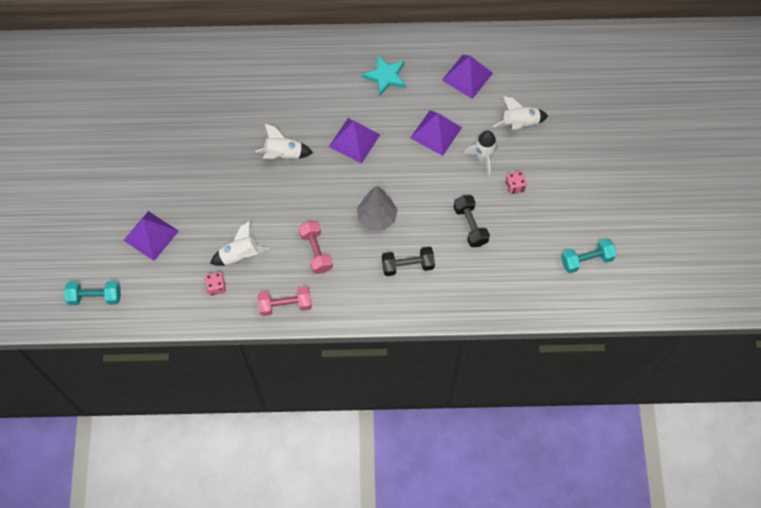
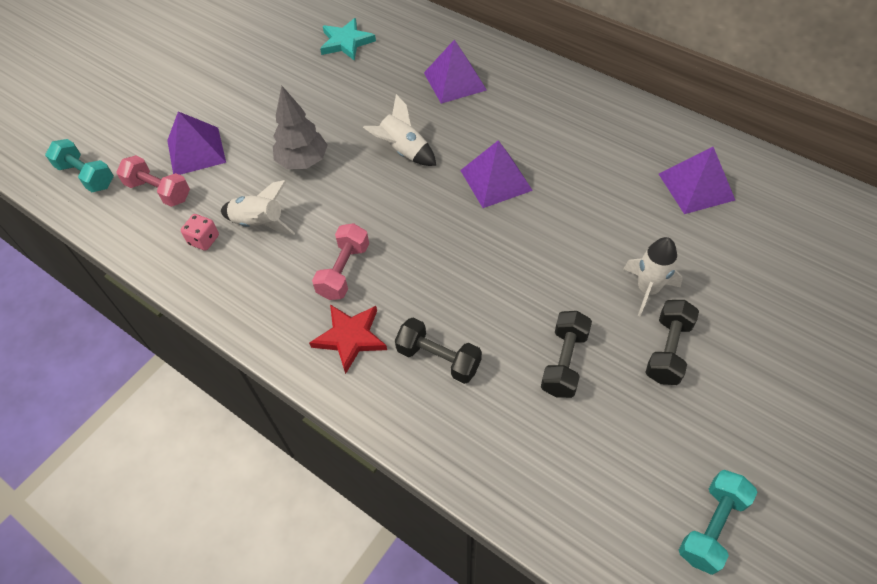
camera: 40 degrees right, 10 degrees down
(285, 305) = (253, 308): pink dumbbell -> pink dumbbell (159, 191)
(353, 285) = (350, 338): none -> red star
(377, 218) = (449, 278): grey tree -> grey tree (303, 162)
(385, 76) = (589, 136): turquoise star -> turquoise star (346, 42)
(436, 132) = (605, 225): purple pyramid -> purple pyramid (454, 81)
(515, 186) = (667, 350): pink dice -> black dumbbell
(520, 124) = (732, 277): white rocket -> none
(586, 260) = (711, 526): turquoise dumbbell -> turquoise dumbbell turned 75 degrees counterclockwise

